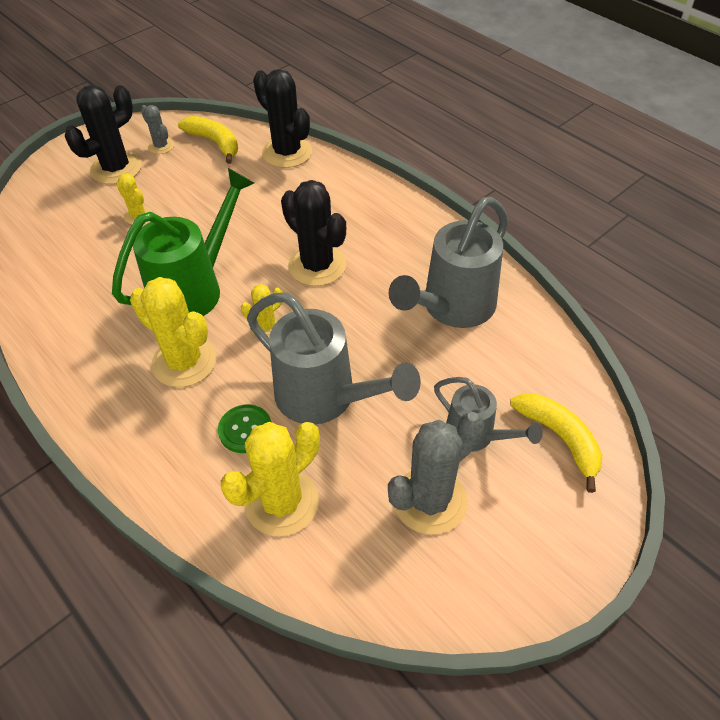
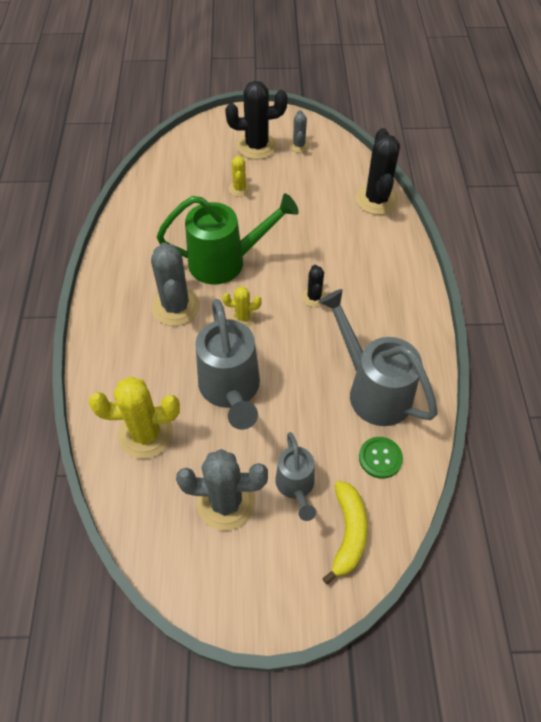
camera: 40 degrees right, 5 degrees up
(184, 362) = (176, 307): yellow cactus -> grey cactus
(215, 143) = (335, 163): yellow banana -> none
(245, 430) = (168, 375): green button -> green button (380, 458)
(317, 266) = (314, 297): black cactus -> black cactus, size x0.52
(453, 307) = (373, 390): grey watering can -> grey watering can turned 60 degrees clockwise

